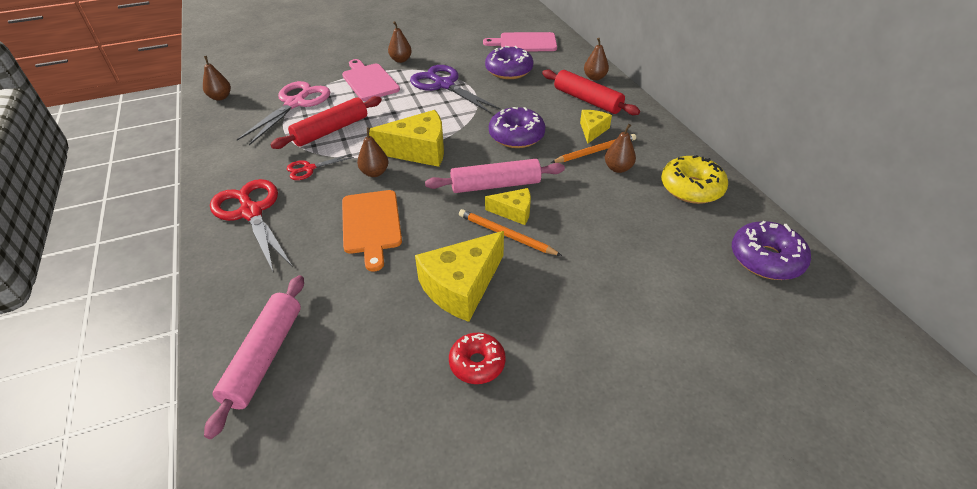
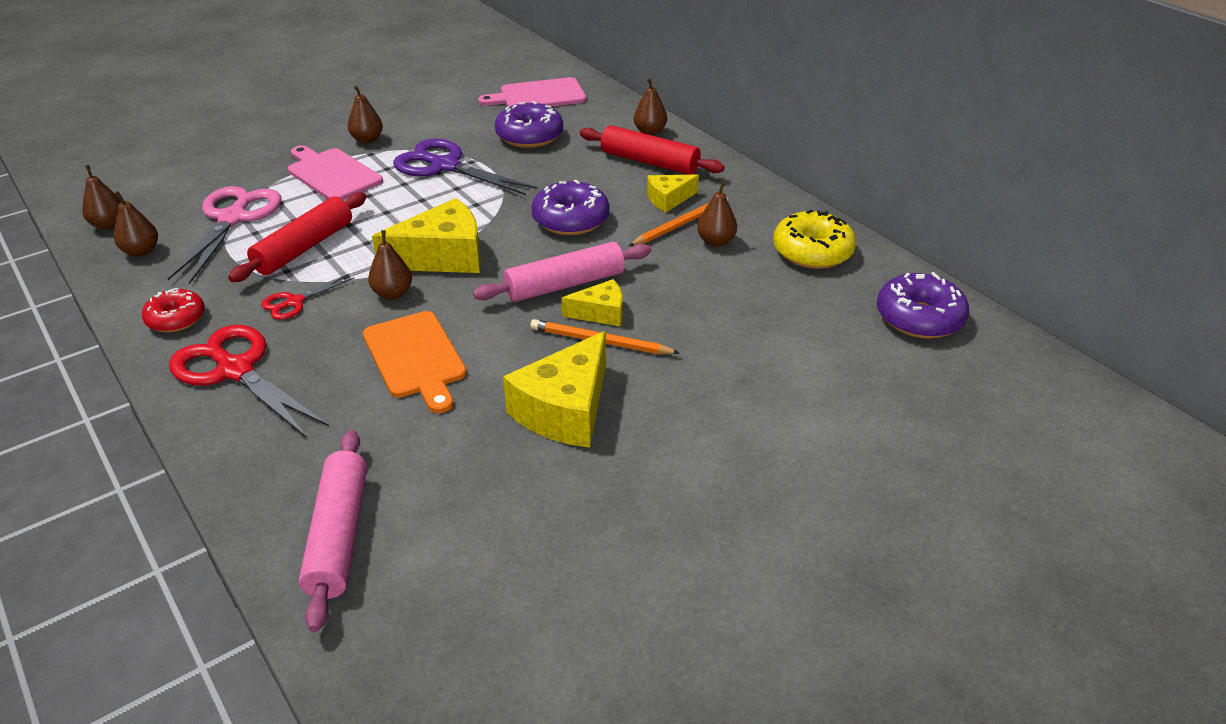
camera: 15 degrees left, 5 degrees down
(231, 118) = (141, 251): none -> brown pear
(477, 363) = (617, 490): red donut -> red donut (176, 319)
(592, 130) = (668, 199): yellow cheese -> yellow cheese turned 120 degrees counterclockwise

